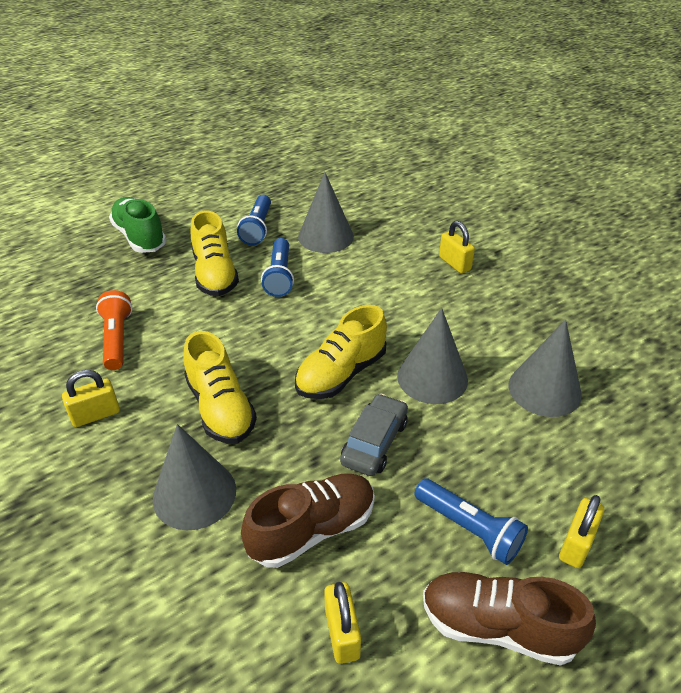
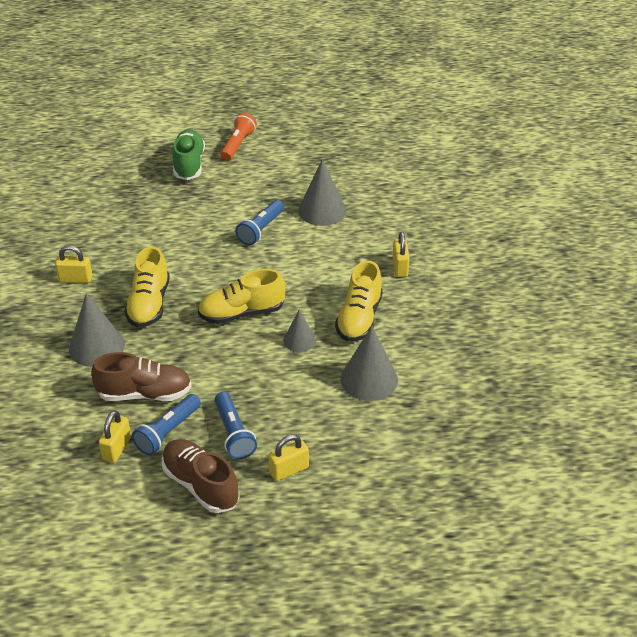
camera: 30 degrees right, 0 degrees up
(117, 339) = (121, 235): orange flashlight -> orange flashlight (238, 145)
(215, 274) = (218, 212): yellow shoe -> yellow shoe (359, 319)
(257, 228) = (277, 186): blue flashlight -> blue flashlight (167, 432)
(374, 442) = (223, 363): grey car -> none
(432, 378) = (299, 340): grey cone -> grey cone, size x0.59

